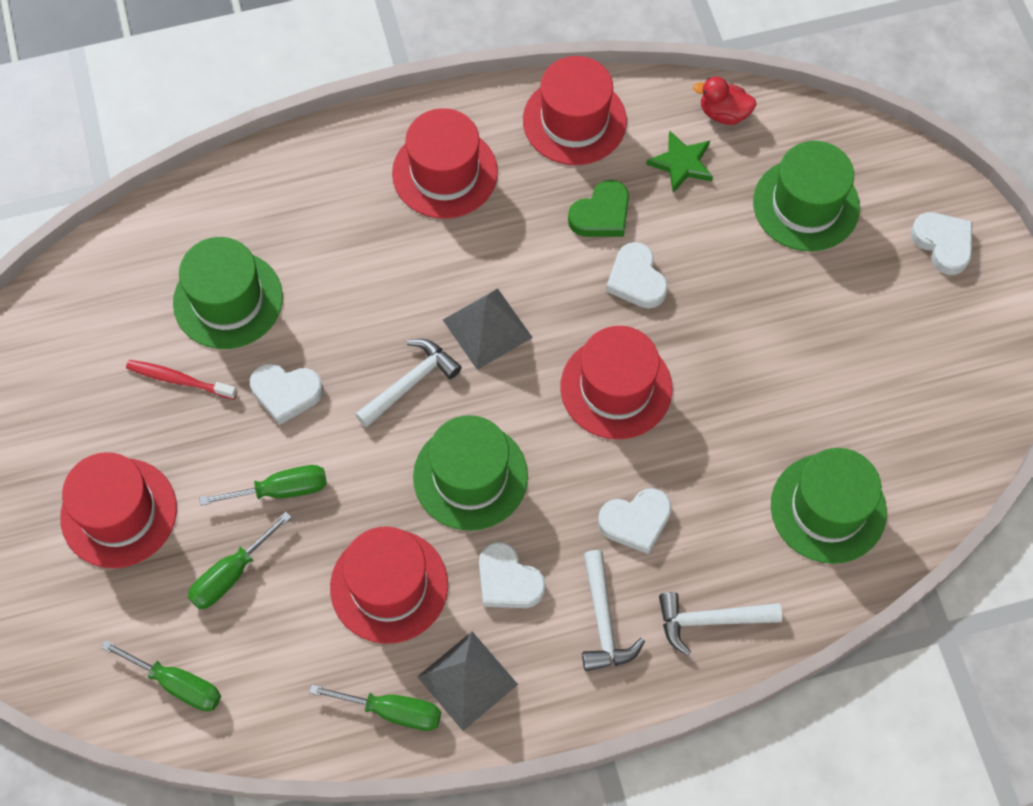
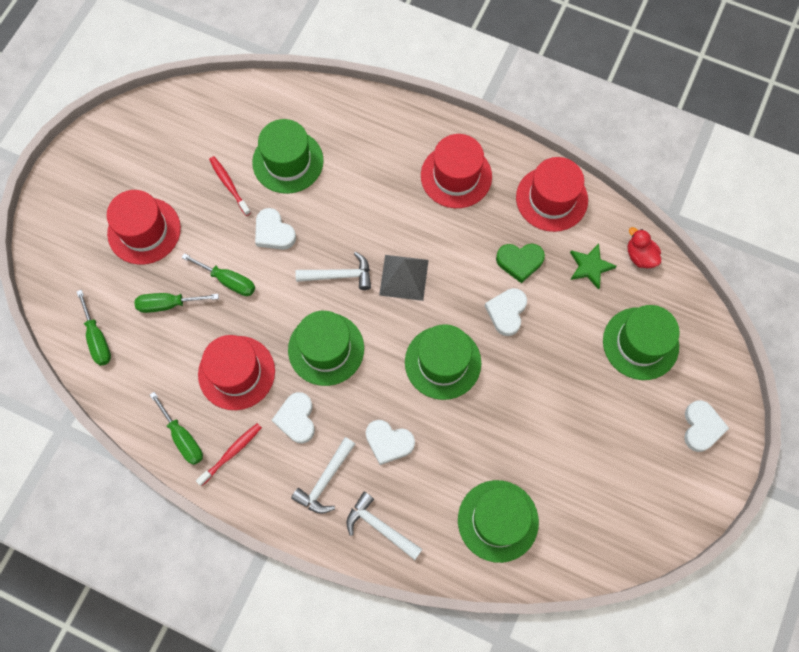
camera: 40 degrees right, 5 degrees up
(467, 680) = (231, 453): grey pyramid -> red toothbrush
(616, 387) = (442, 362): red hat -> green hat

